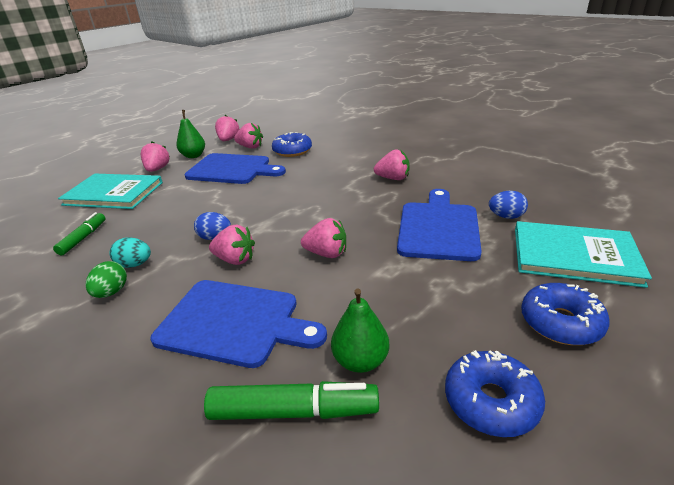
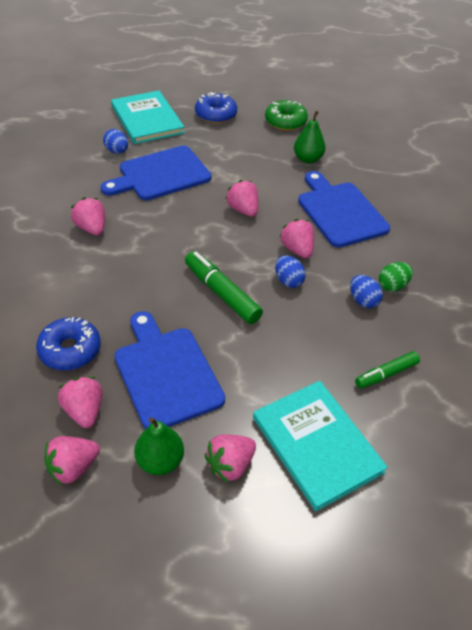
camera: 135 degrees left, 15 degrees up
(135, 264) = (363, 300): turquoise egg -> blue egg
(294, 411) = (353, 164): green marker -> green marker (221, 293)
(491, 401) = (285, 122): blue donut -> green donut

